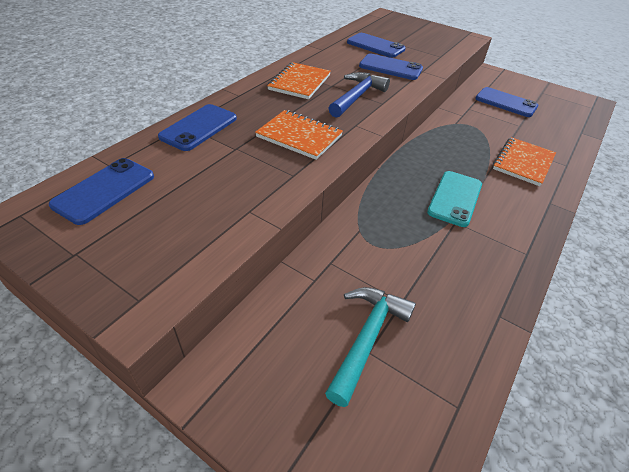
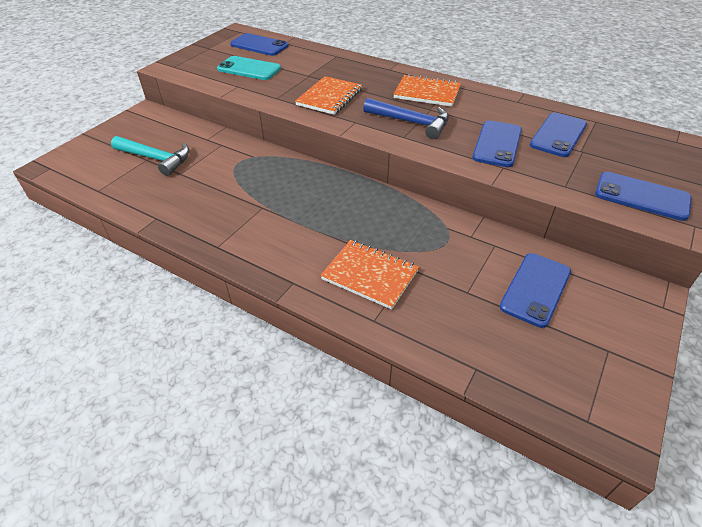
camera: 90 degrees right, 0 degrees up
(199, 127) = (333, 60): blue phone -> blue phone (641, 196)
(455, 198) = (296, 210): turquoise phone -> turquoise phone (249, 69)

